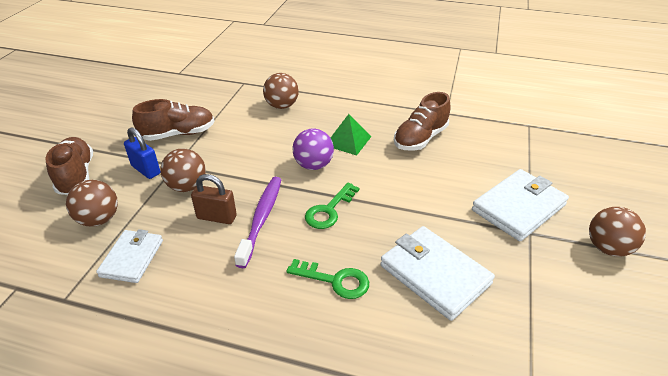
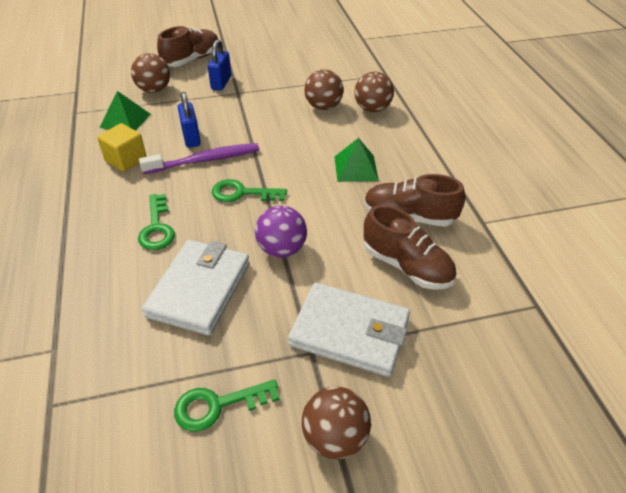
camera: 60 degrees right, 5 degrees up
(132, 258) = (125, 120): white wallet -> green pyramid
(178, 134) = (278, 76): brown shoe -> brown shoe (407, 266)
(187, 186) = (216, 109): brown ball -> brown ball (323, 107)
(206, 276) = (126, 160): none -> yellow cube
(216, 217) = (191, 138): brown padlock -> blue padlock
(313, 165) = (298, 161): purple ball -> purple ball (281, 249)
(564, 301) = (218, 405): none -> green key

